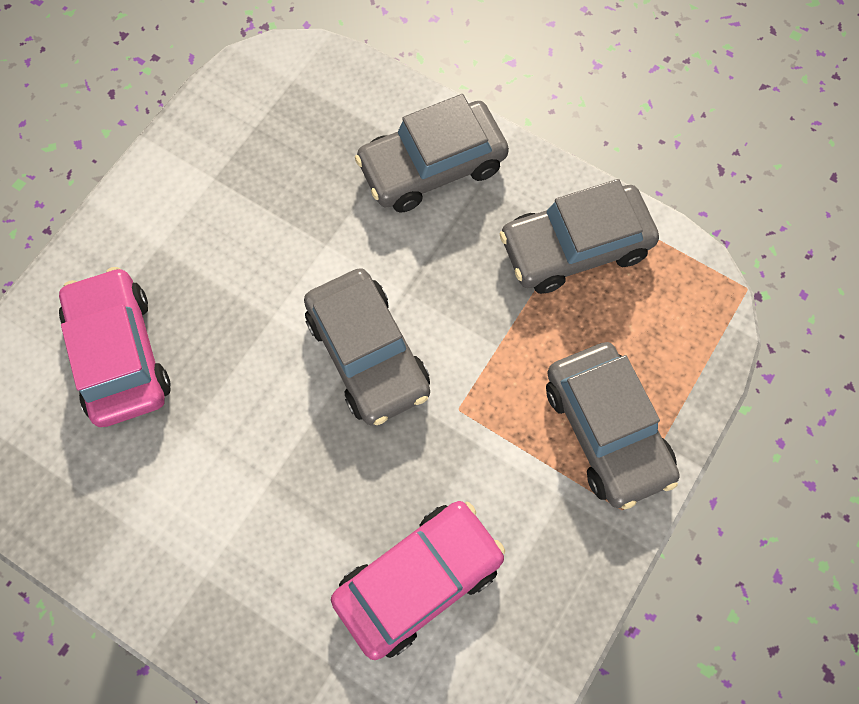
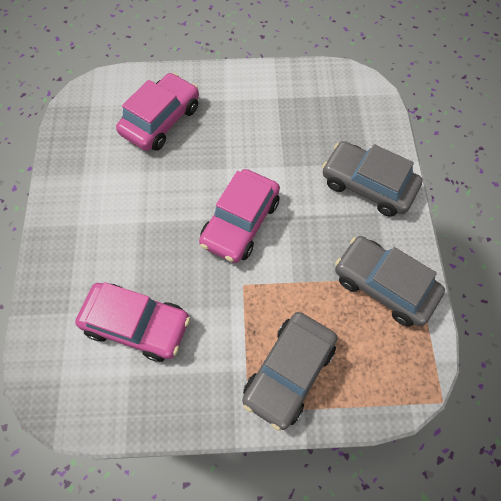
camera: 55 degrees right, 5 degrees down
(368, 354) = (240, 222): grey car -> pink car

